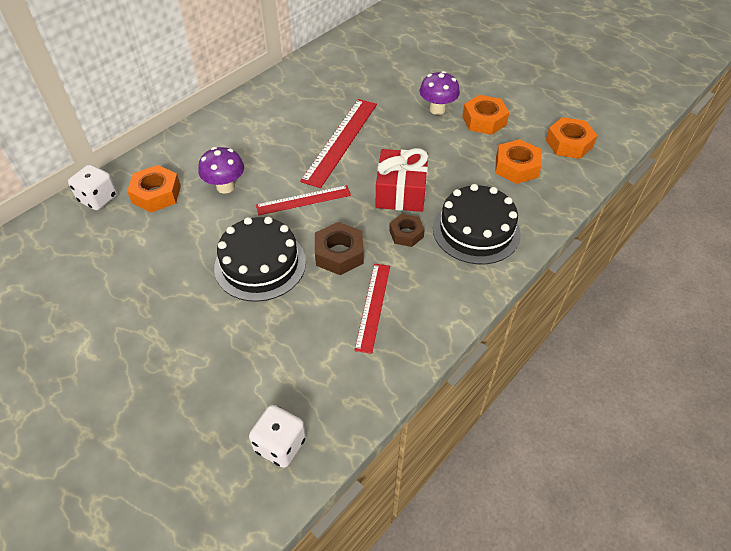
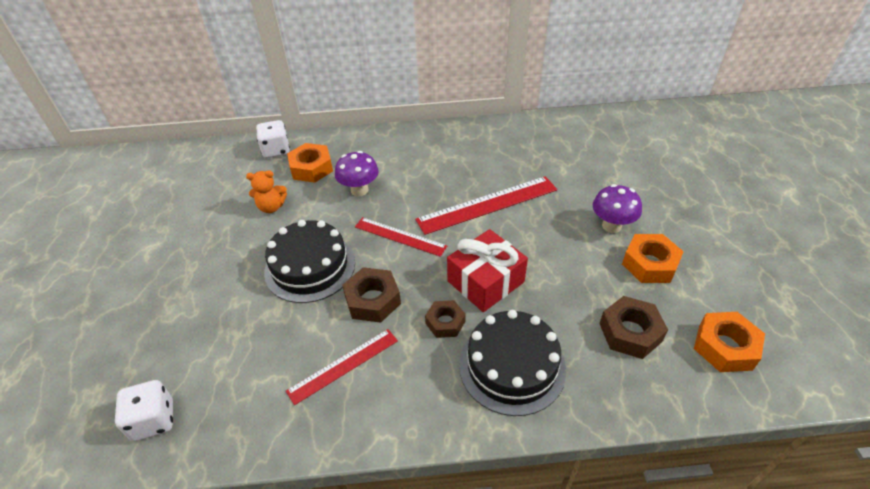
camera: 45 degrees right, 5 degrees down
(162, 244) = (271, 207): none -> orange teddy bear
(516, 167) = (630, 332): orange nut -> brown nut

